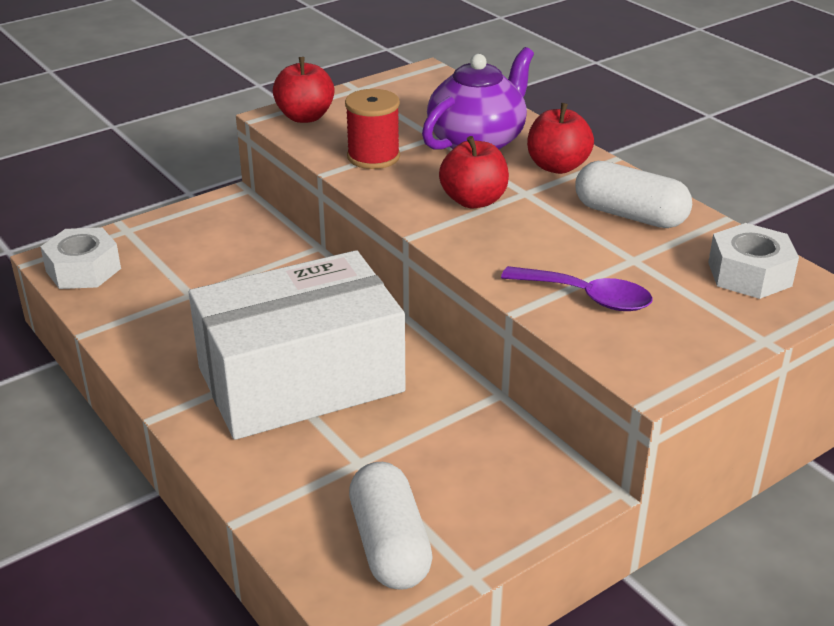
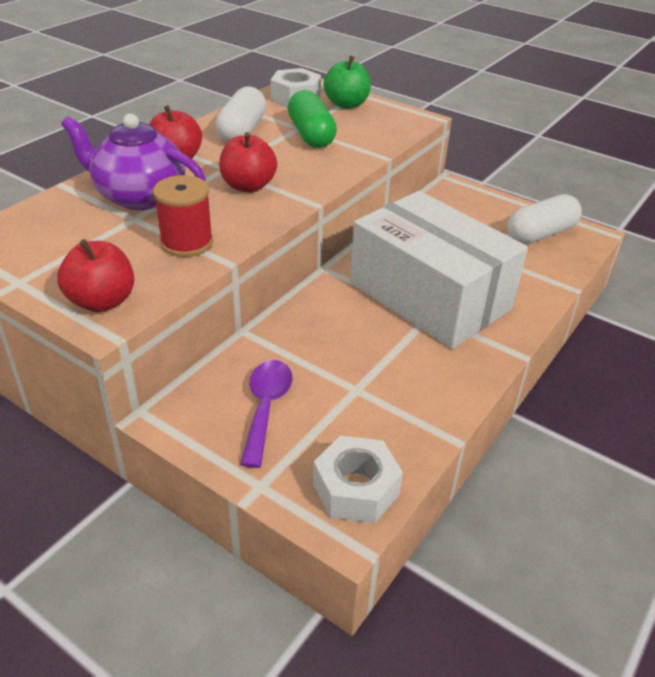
camera: 110 degrees left, 5 degrees up
(587, 297) = (353, 138): purple spoon -> purple spoon (266, 407)
(605, 264) = (311, 135): none -> green capsule
(717, 316) = (346, 104): none -> green apple

